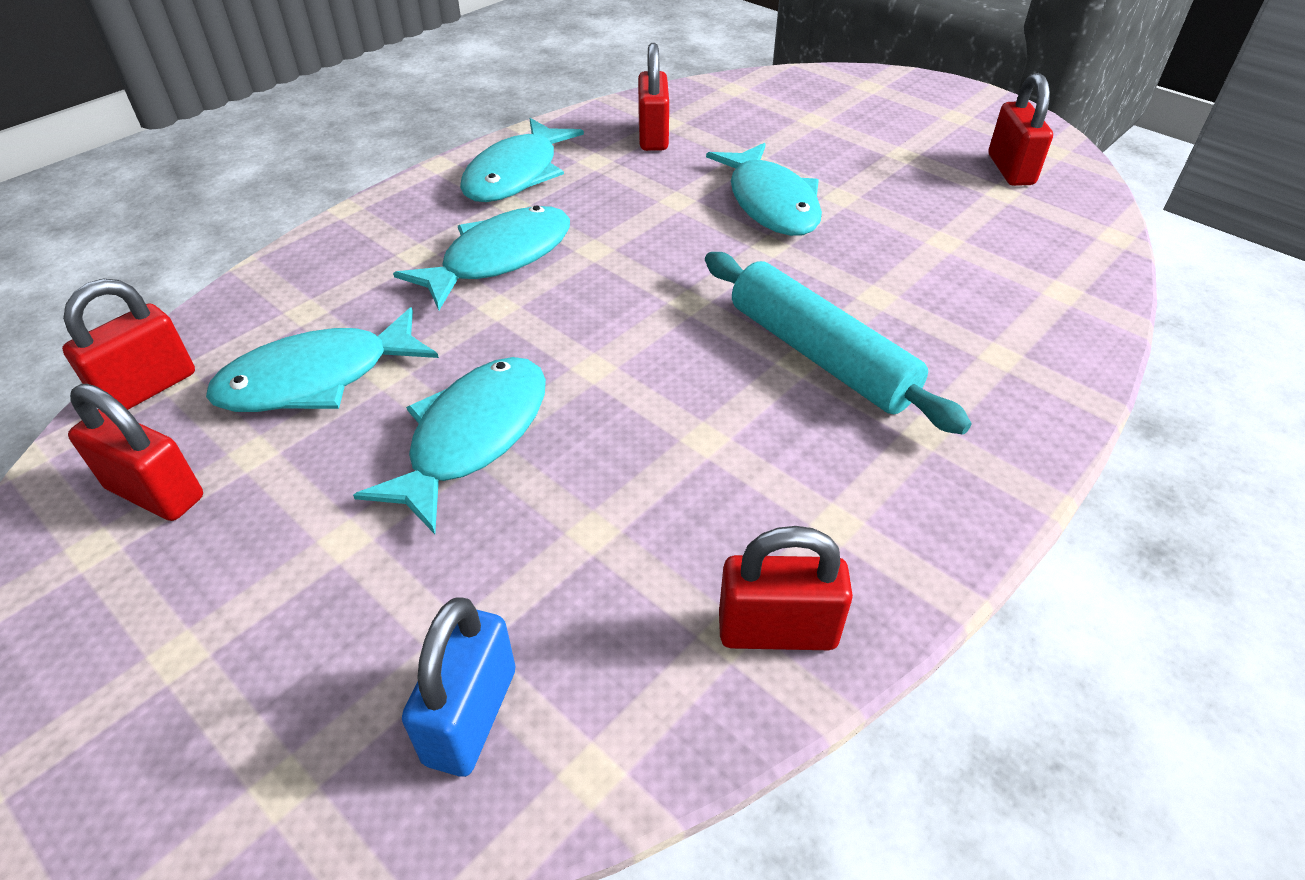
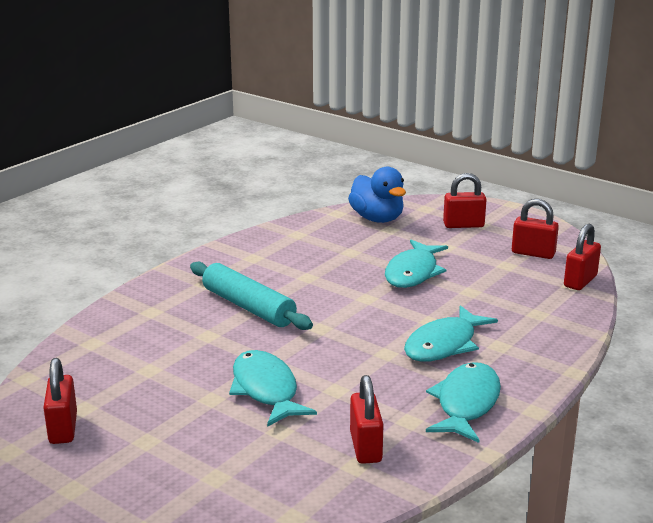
camera: 175 degrees right, 20 degrees down
(317, 379) = (502, 287): turquoise fish -> none
(471, 716) = (377, 219): blue padlock -> blue duck
(777, 630) = (280, 235): red padlock -> red padlock (463, 225)

